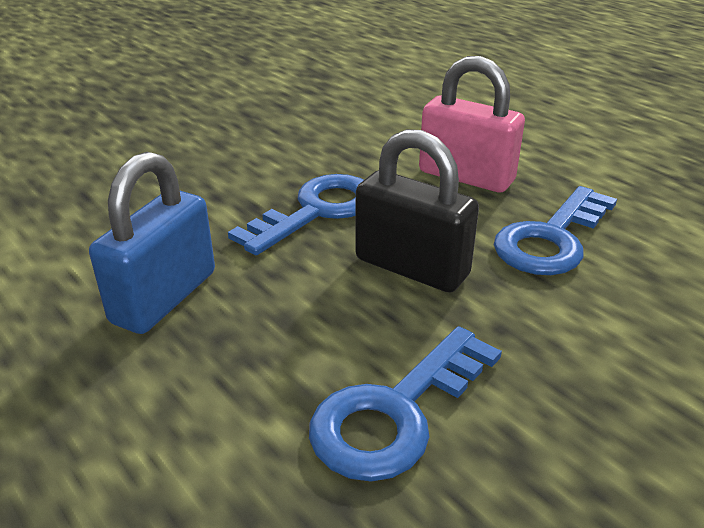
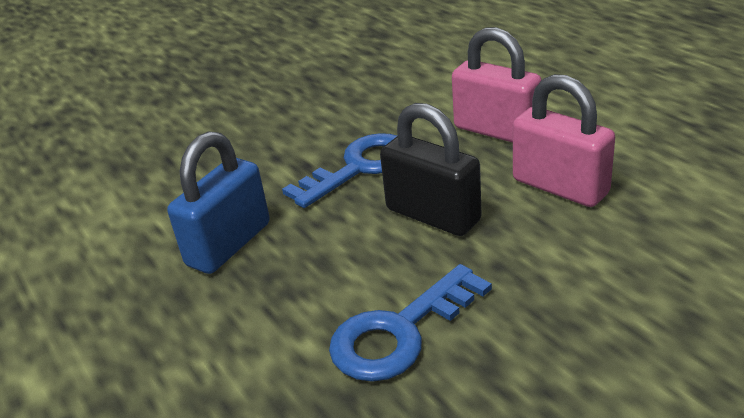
camera: 10 degrees right, 0 degrees up
(551, 239) = (560, 187): blue key -> pink padlock

